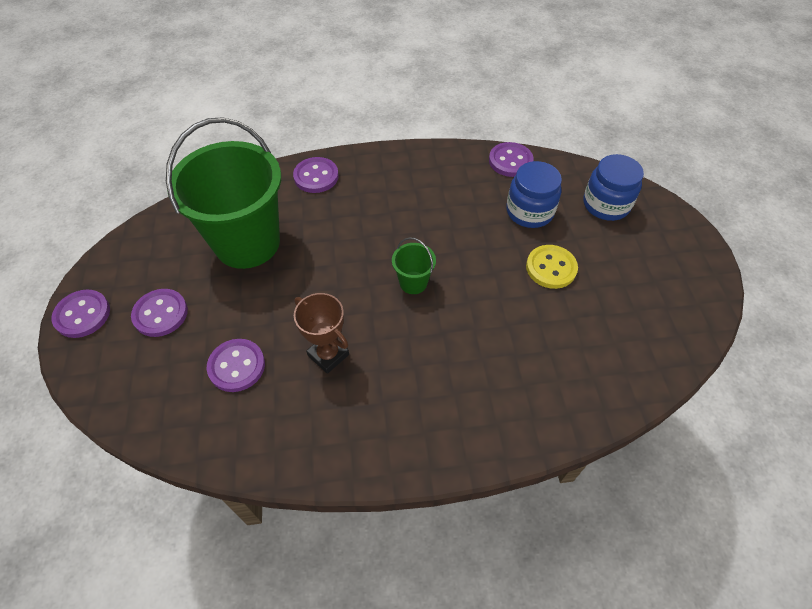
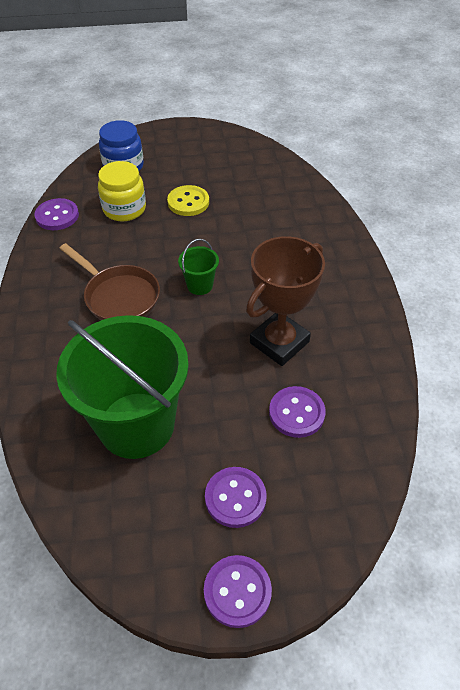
camera: 90 degrees left, 5 degrees down
(316, 176) = (42, 367): purple button -> none
(328, 355) = (279, 342): brown trophy -> brown trophy, size x1.56
(397, 218) = (119, 297): none -> brown pan
(529, 212) = (124, 209): blue jar -> yellow jar

